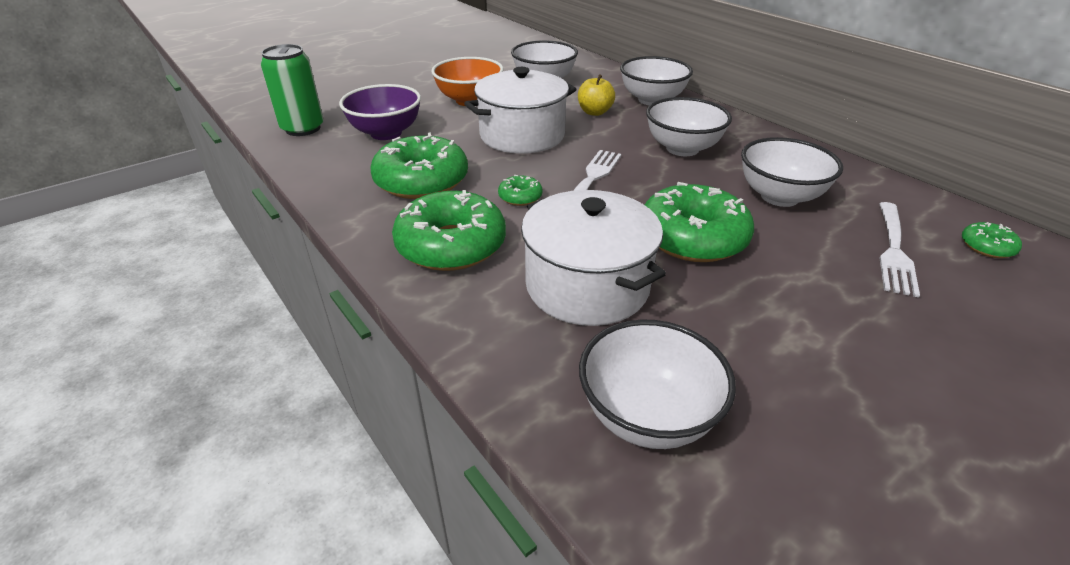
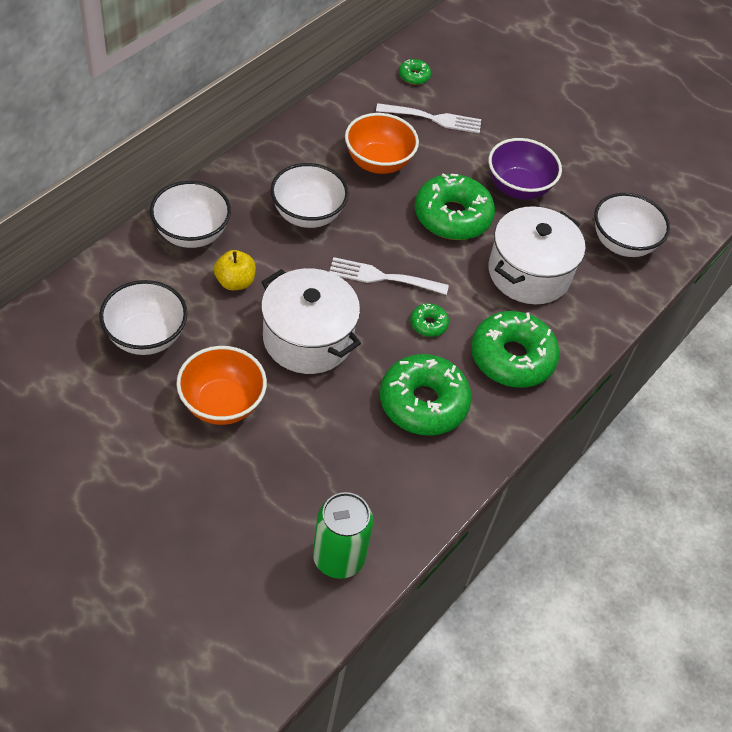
camera: 110 degrees left, 15 degrees up
(386, 133) = (330, 465): purple bowl -> purple bowl (518, 187)
(779, 197) = (378, 162): white bowl -> orange bowl

